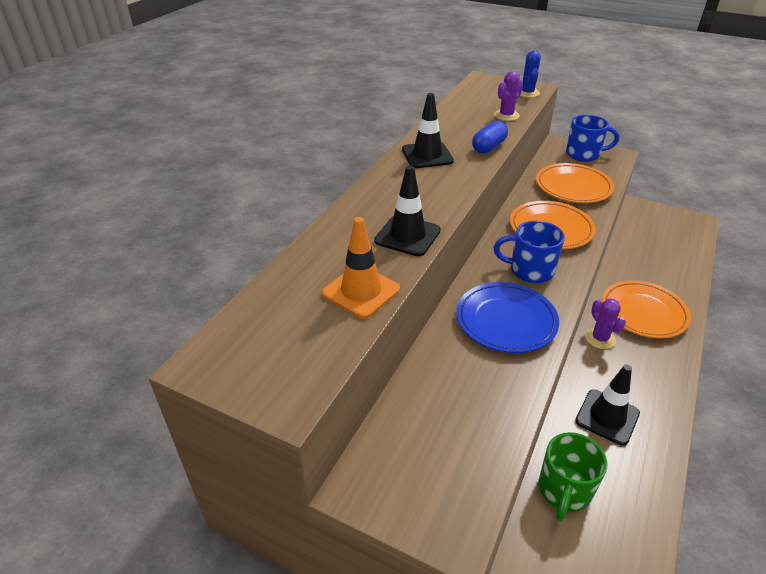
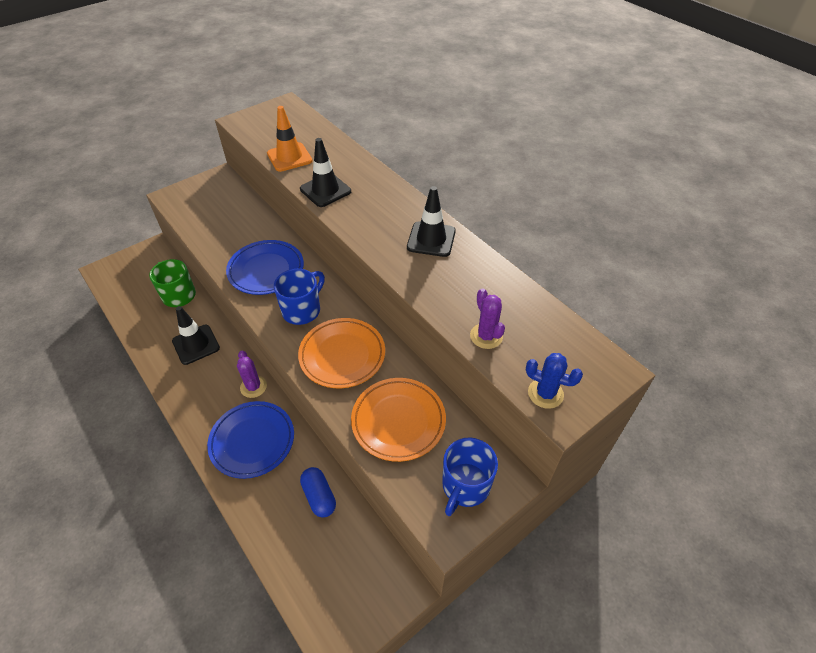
camera: 115 degrees right, 10 degrees up
(488, 147) = (421, 286): blue capsule -> blue capsule (319, 496)
(600, 338) = (253, 387): purple cactus -> purple cactus turned 60 degrees clockwise
(643, 312) = (252, 441): orange plate -> blue plate

